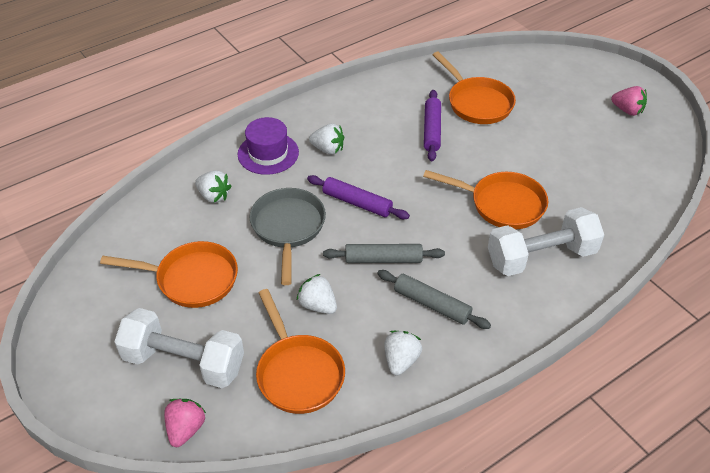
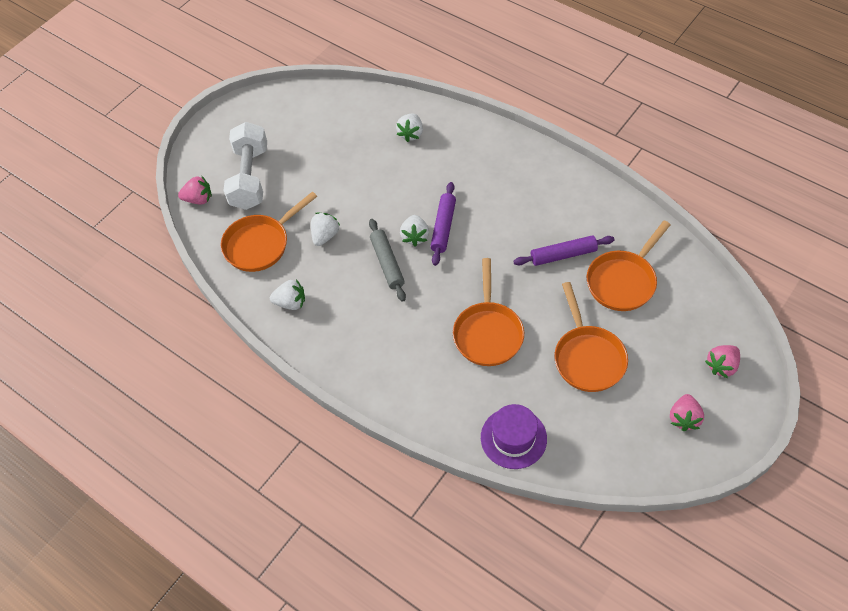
camera: 75 degrees right, 10 degrees up
(192, 279) = (323, 153): orange pan -> orange pan (587, 357)
(268, 153) = (475, 149): purple hat -> purple hat (513, 438)
(288, 228) = (396, 191): grey pan -> none
(328, 149) = (499, 187): white strawberry -> white strawberry (415, 236)
(432, 304) = (352, 308): grey rolling pin -> none
(541, 257) = (434, 376): white dumbbell -> none
(582, 76) = (721, 366): none -> pink strawberry

